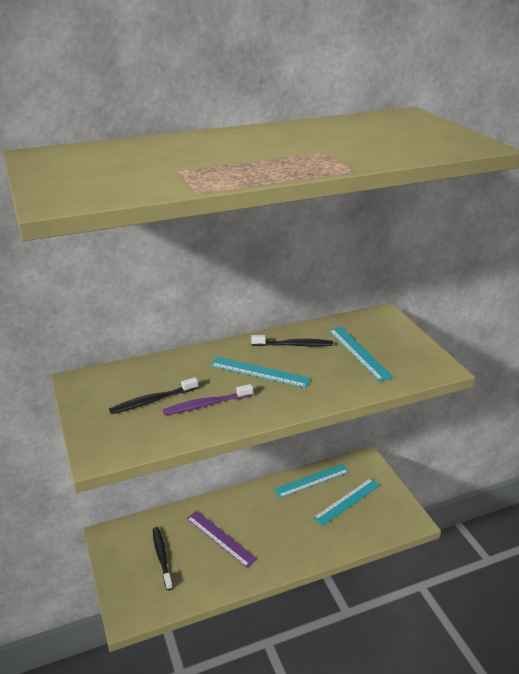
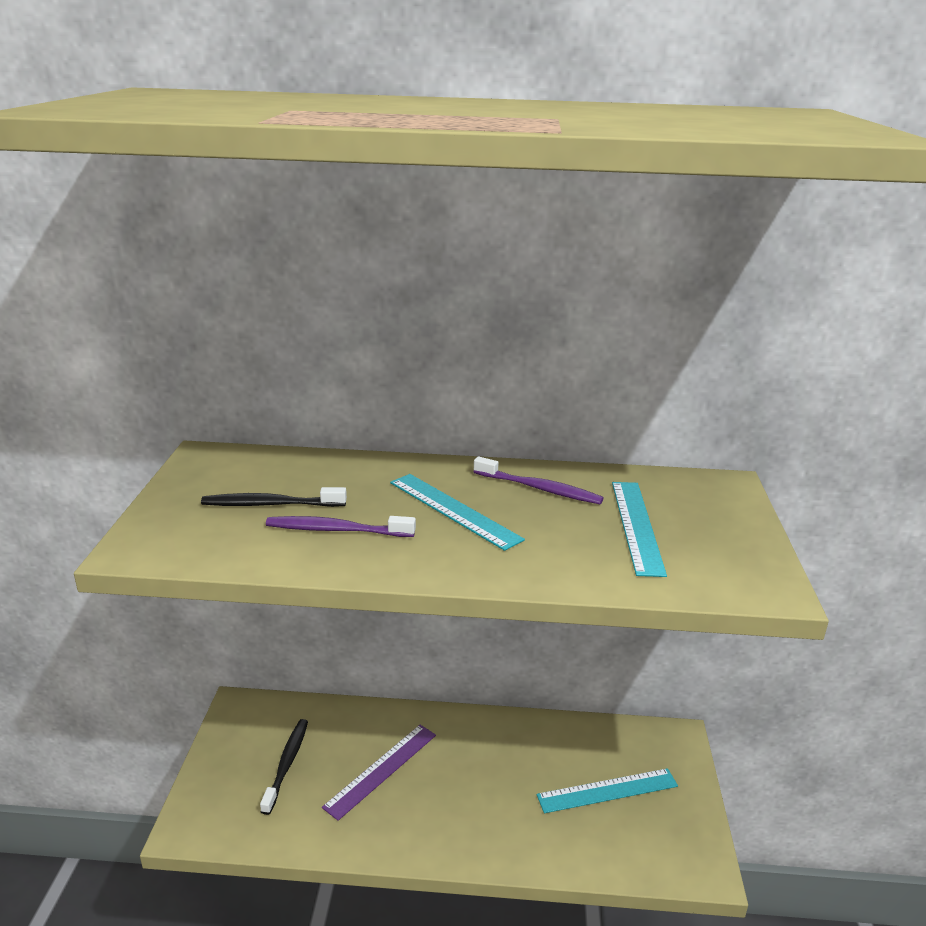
camera: 25 degrees right, 5 degrees down
(220, 538) = (381, 770): purple ruler -> purple ruler turned 60 degrees clockwise
(294, 345) = (539, 488): black toothbrush -> purple toothbrush
(312, 480) = (569, 737): turquoise ruler -> none

